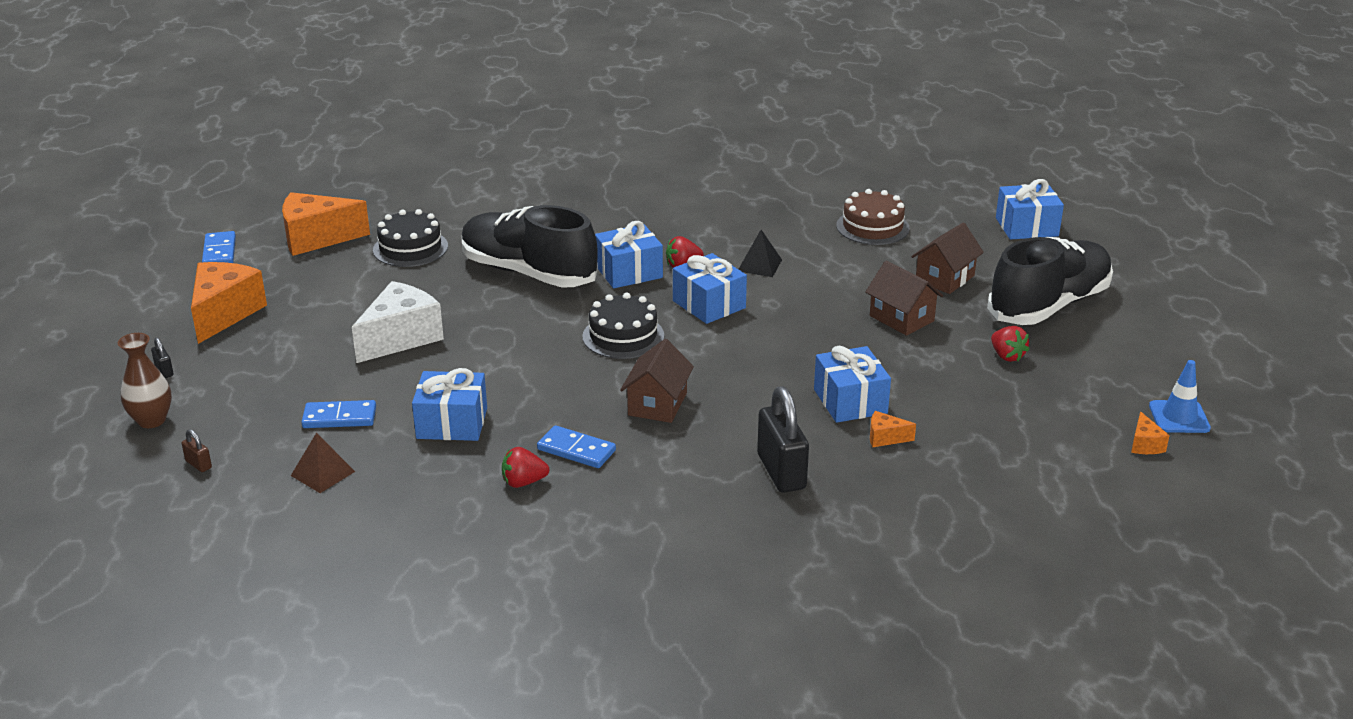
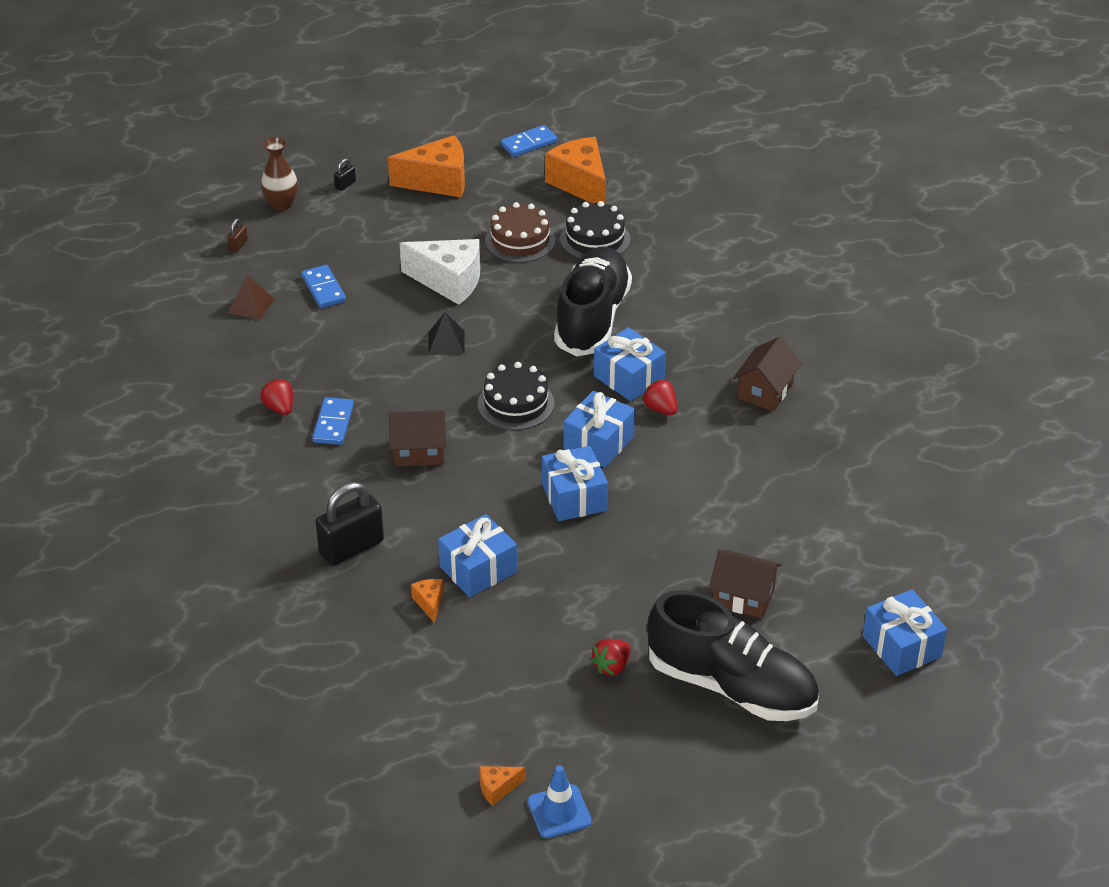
camera: 70 degrees right, 10 degrees up
(452, 423) = (341, 347): blue gift -> blue gift (574, 497)
(759, 265) = (691, 459): black pyramid -> black pyramid (446, 342)
(872, 227) = (822, 523): brown cake -> brown cake (520, 240)
(901, 318) = (644, 578): brown house -> brown house (765, 391)

